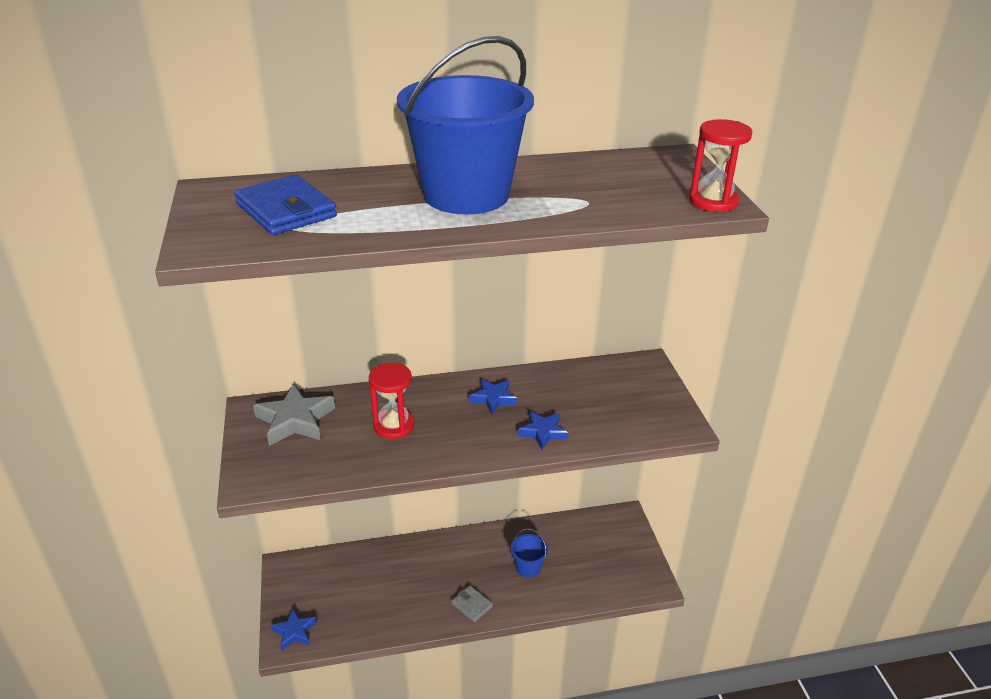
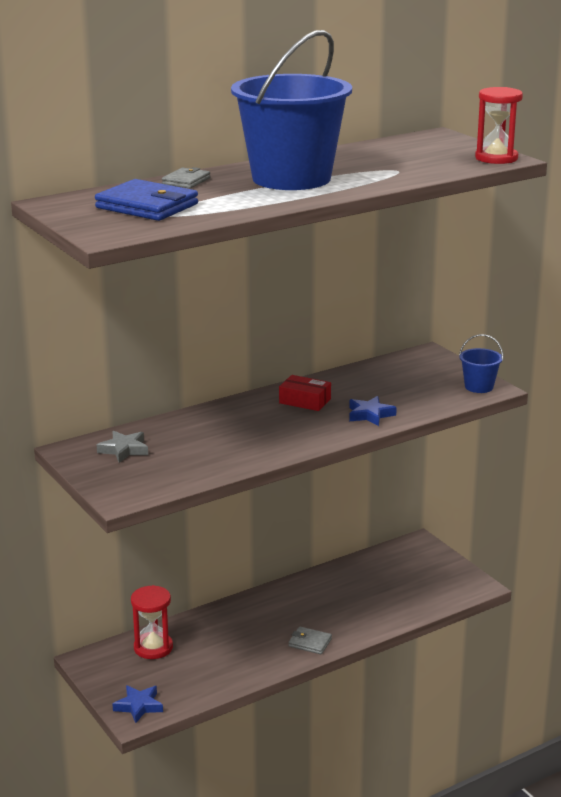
camera: 20 degrees left, 10 degrees down
(295, 420) = (124, 450): grey star -> grey star, size x0.61
(361, 180) = (186, 181): none -> grey wallet
(394, 425) = (226, 435): red hourglass -> red hourglass (153, 647)
(493, 398) = (305, 401): blue star -> red box
(528, 567) = (347, 602): blue bucket -> blue bucket (479, 387)

